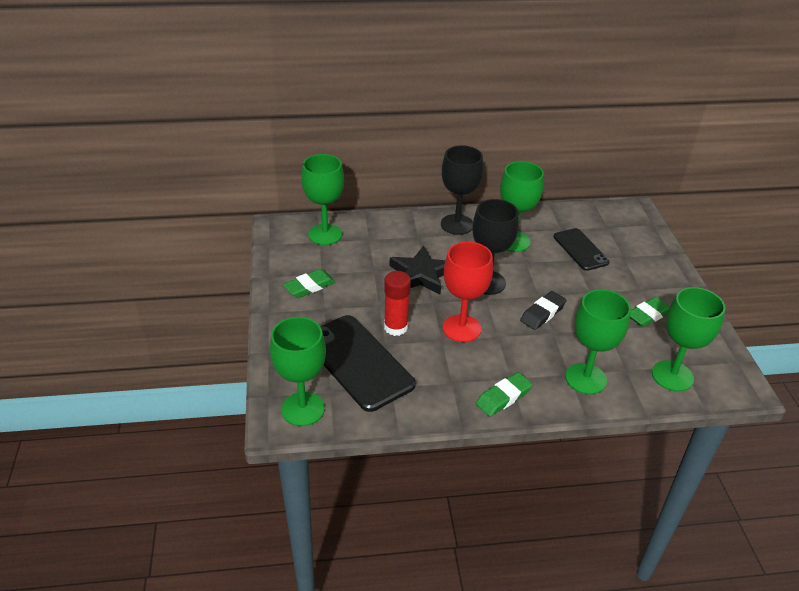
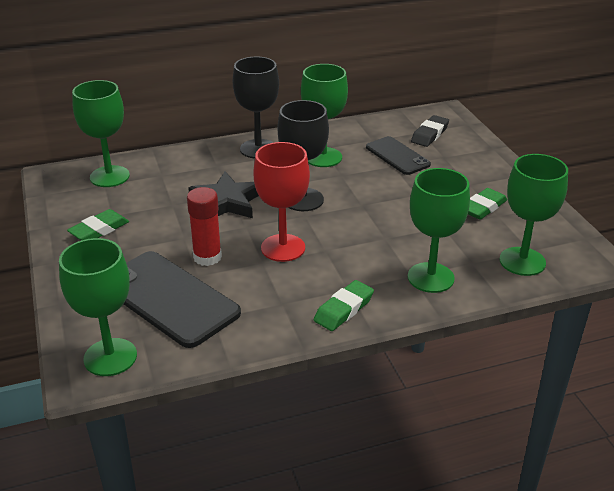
camera: 10 degrees left, 5 degrees down
(542, 313) = (370, 221): black eraser -> black eraser (430, 134)

